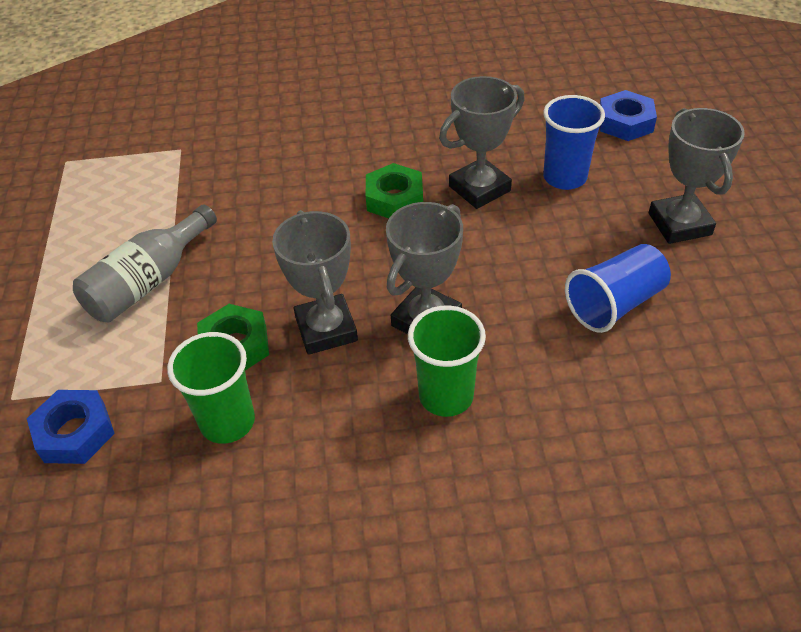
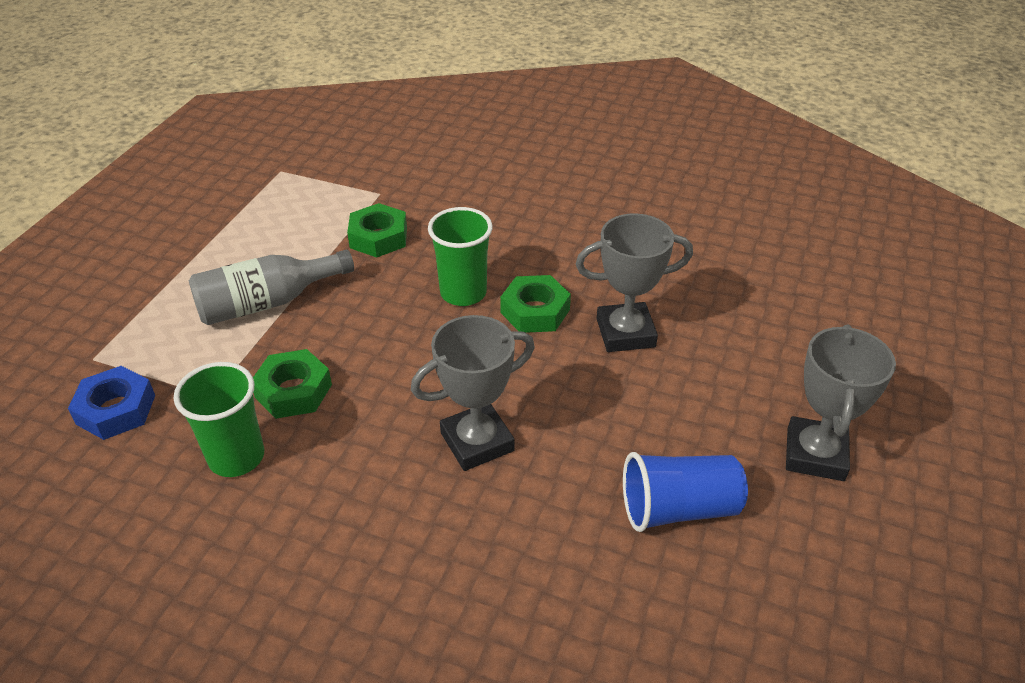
camera: 25 degrees right, 5 degrees down
(209, 187) = (378, 237): none -> green nut
(326, 329) = (380, 410): grey trophy -> none
(446, 396) = (440, 524): green cup -> green cup (463, 293)
(564, 177) = (723, 355): blue cup -> none
(625, 122) = (834, 322): blue nut -> none

